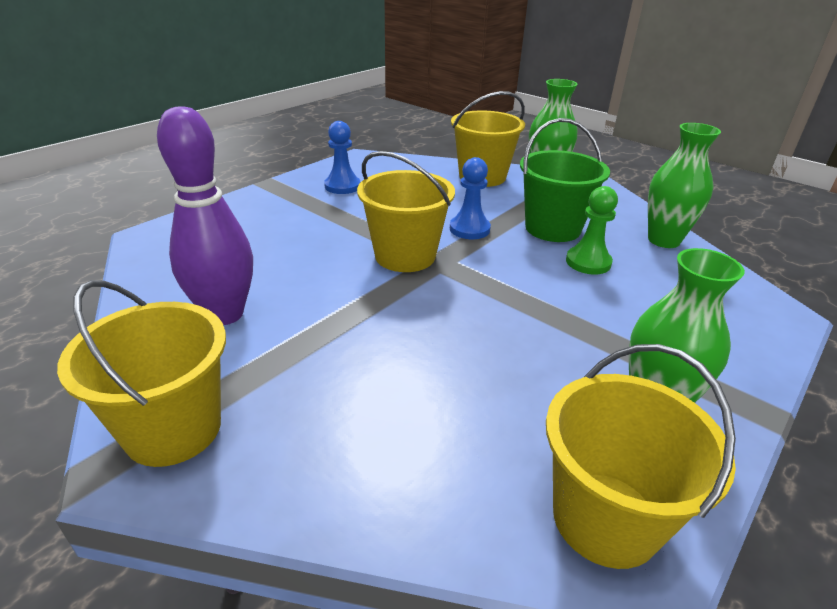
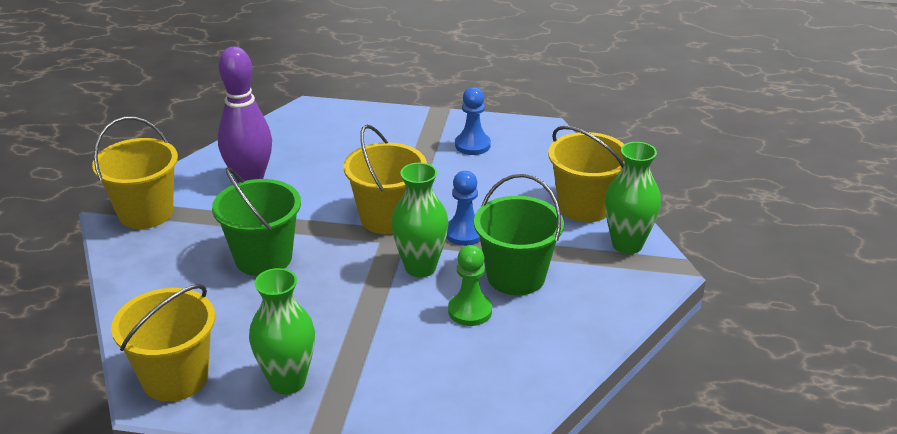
camera: 60 degrees right, 0 degrees up
(396, 353) = (263, 258): none -> green bucket
(663, 240) = (564, 348): green vase -> green vase (420, 267)

